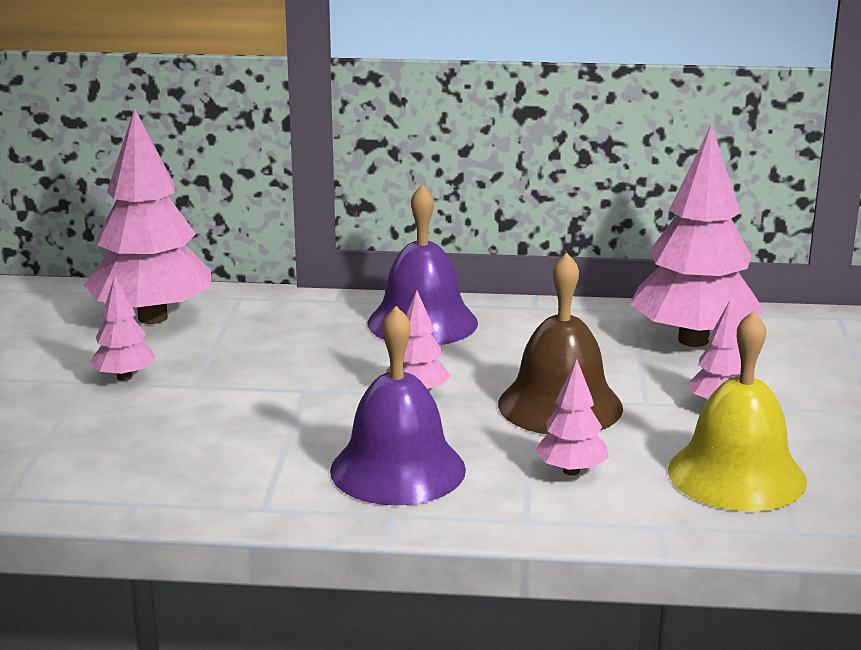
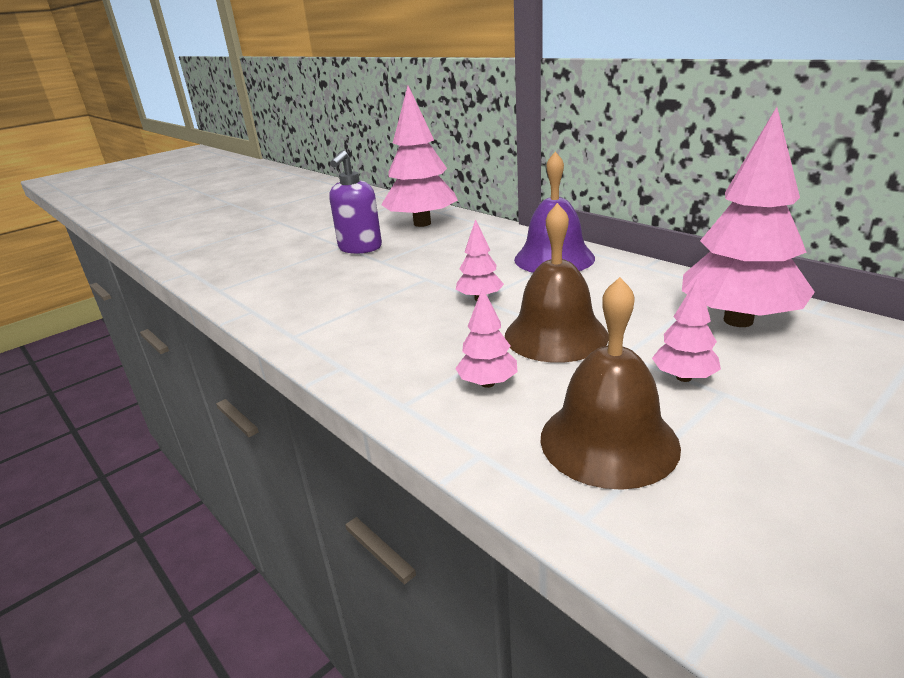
camera: 45 degrees right, 5 degrees up
(124, 377) = (360, 248): pink tree -> purple soap dispenser
(398, 469) = (390, 340): purple bell -> none
(736, 475) = (608, 441): yellow bell -> brown bell

